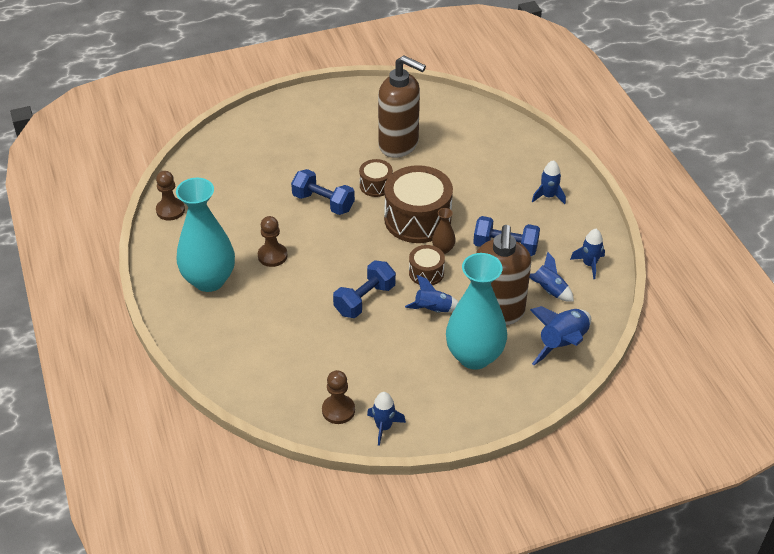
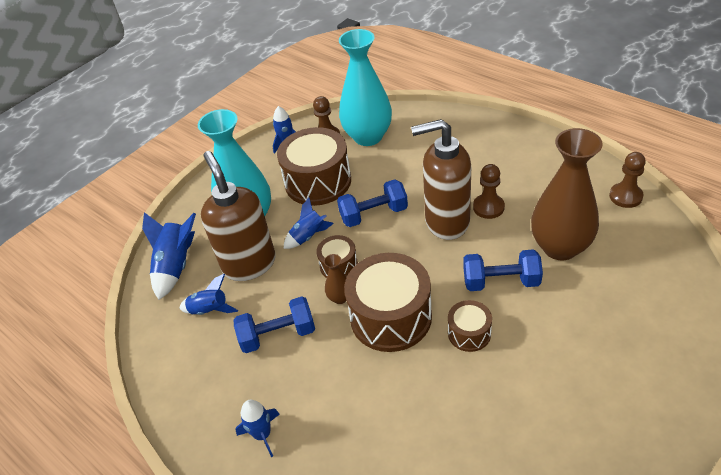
camera: 155 degrees right, 0 degrees up
(209, 280) = (515, 163): turquoise vase -> turquoise vase (368, 137)
(259, 203) = (560, 247): none -> brown vase
(365, 300) = (373, 214): blue dumbbell -> blue dumbbell turned 60 degrees clockwise
(386, 360) = (318, 181): none -> brown drum
(399, 144) = (496, 409): brown soap dispenser -> brown soap dispenser (446, 222)
(589, 264) = (178, 362): blue rocket -> none

